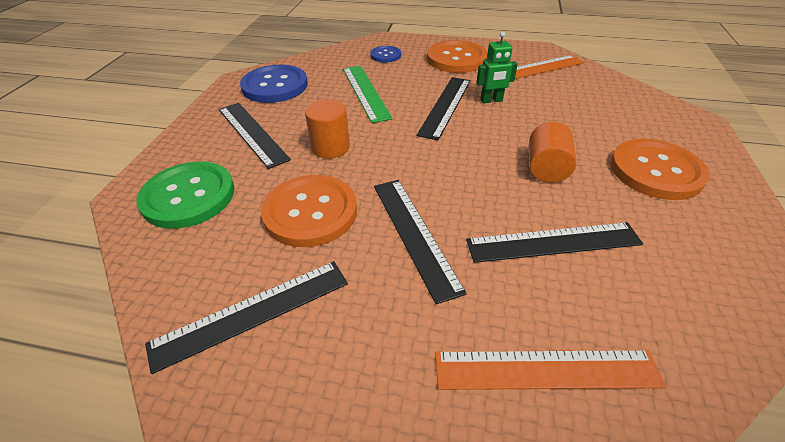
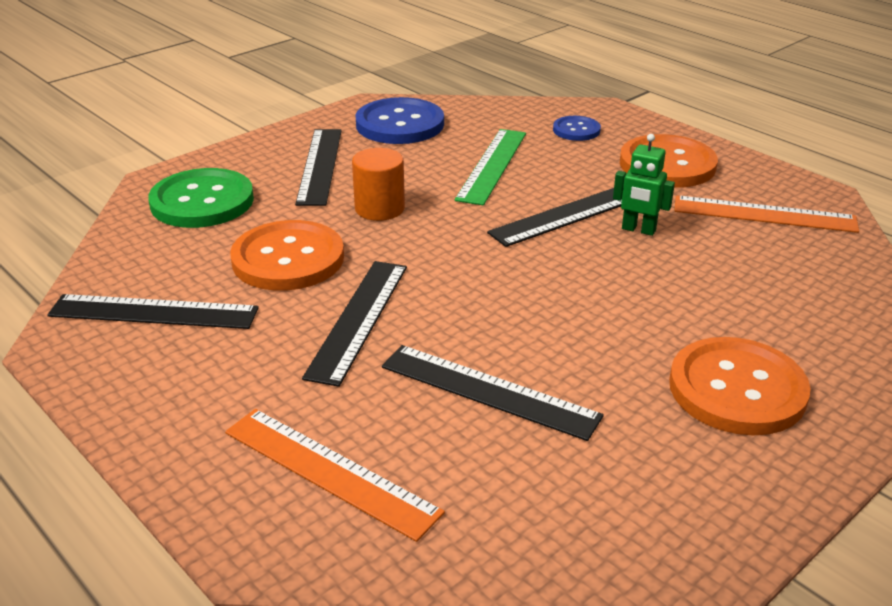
camera: 35 degrees right, 10 degrees down
(546, 168) = (593, 326): orange cylinder -> none

